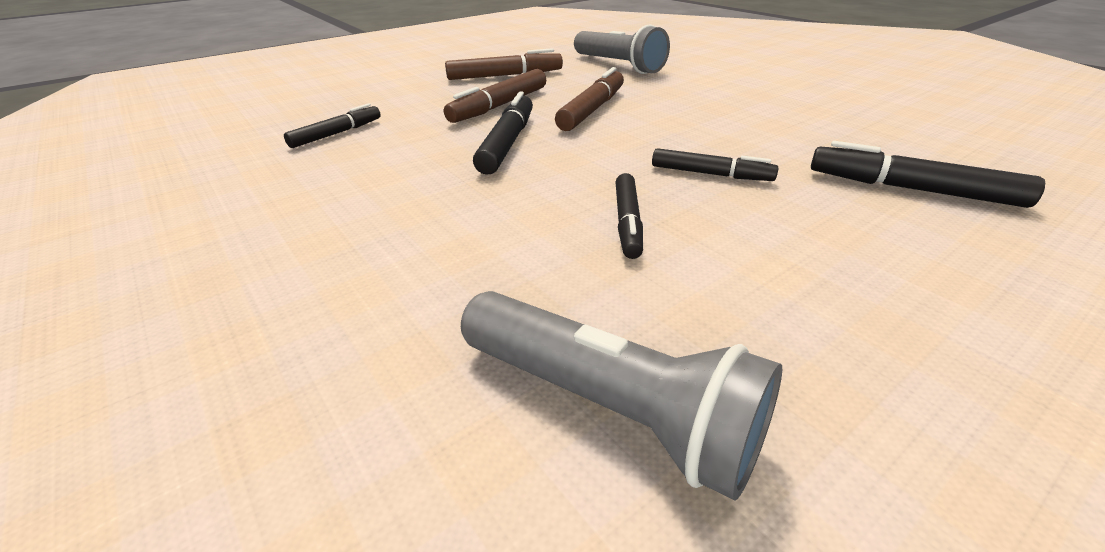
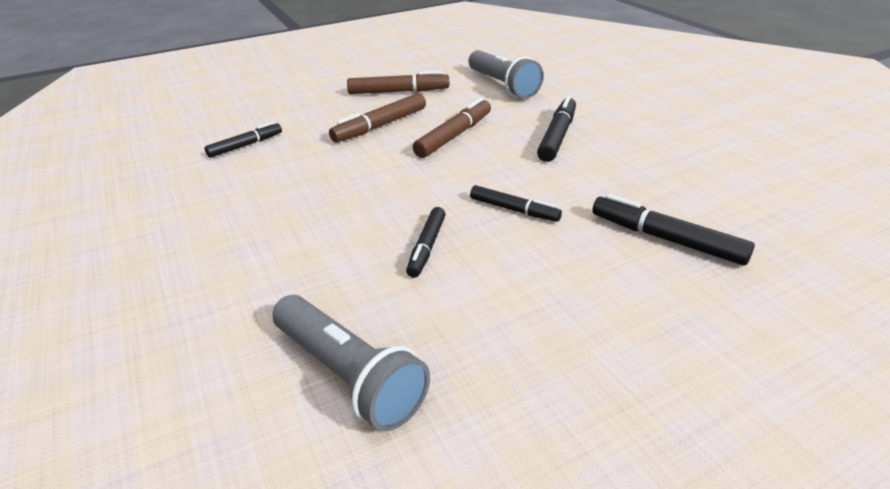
camera: 10 degrees right, 0 degrees up
(508, 143) = (371, 165): black marker -> black marker (557, 136)

